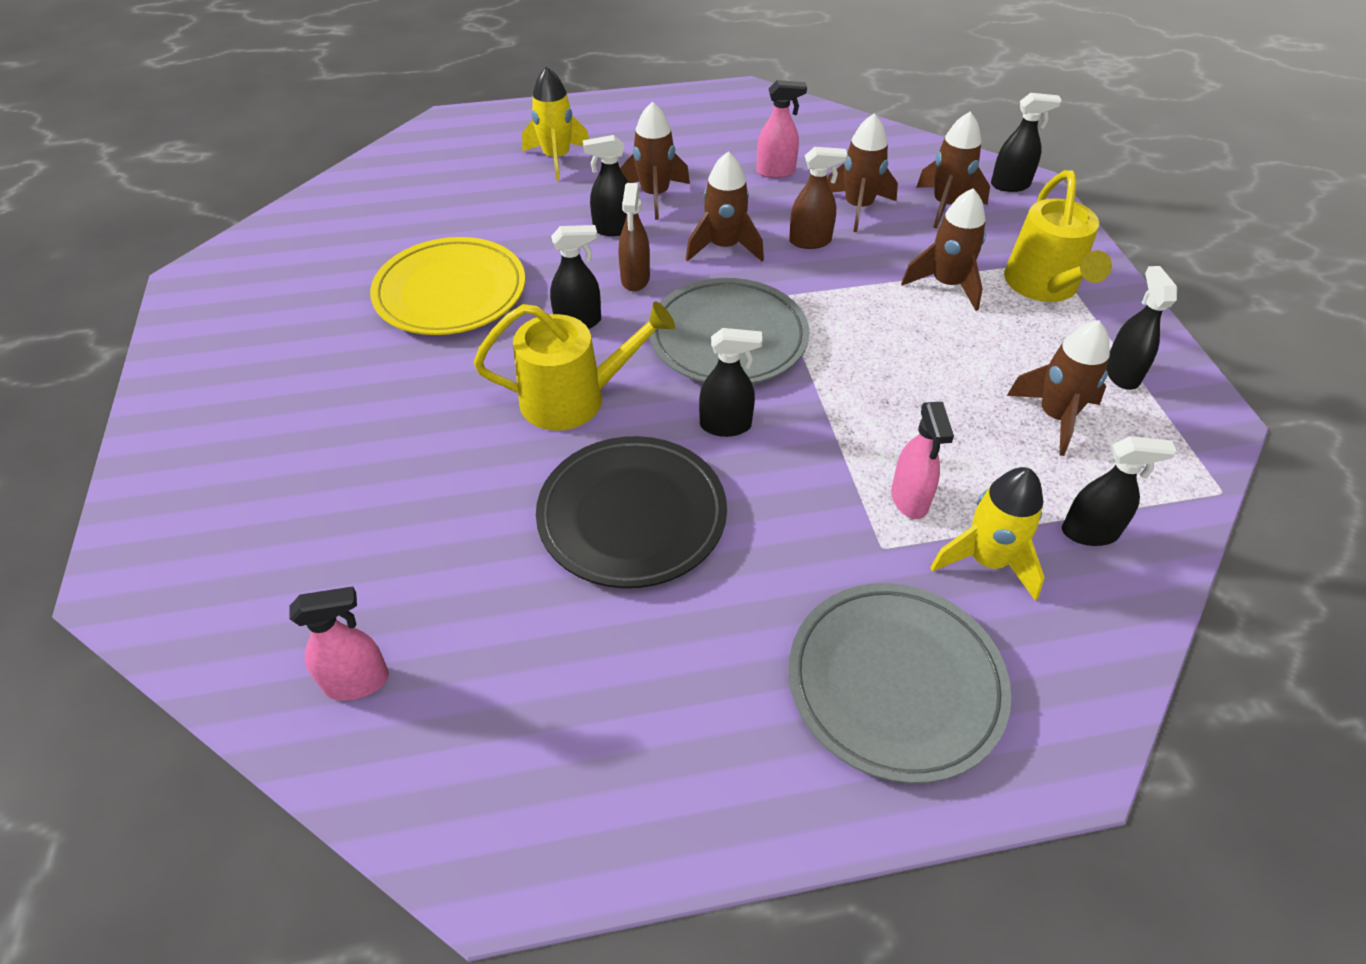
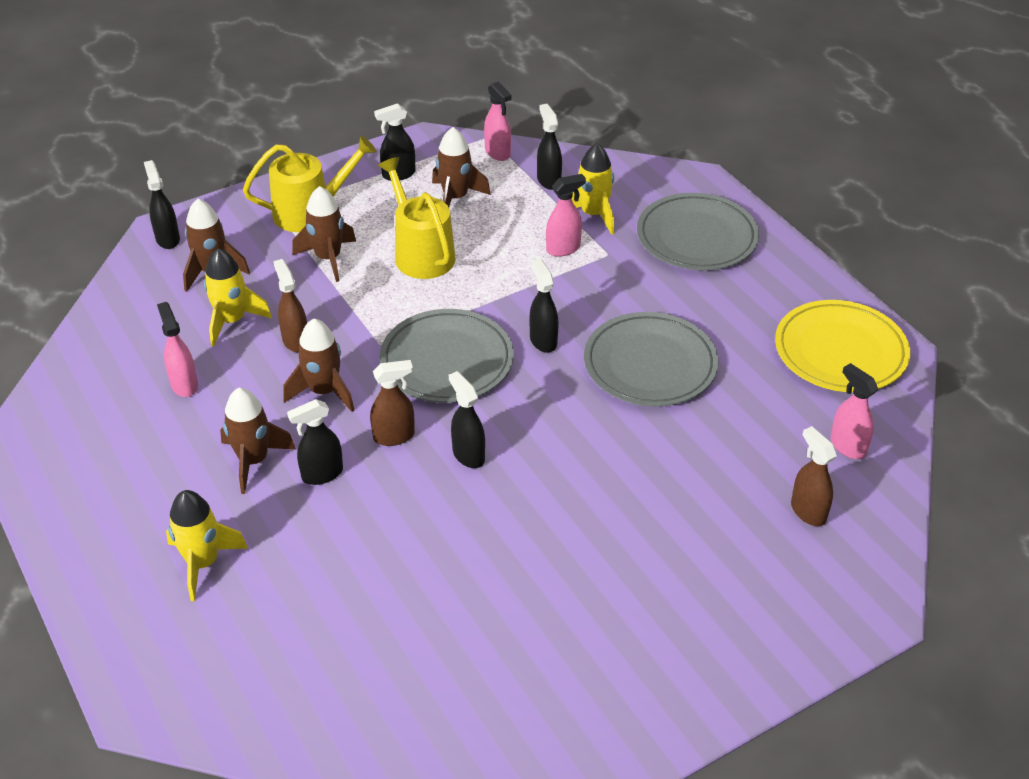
camera: 110 degrees left, 5 degrees down
(296, 582) = (808, 511): none -> brown spray bottle
(450, 292) = (467, 559): yellow plate -> yellow plate (840, 351)
(573, 398) = (559, 428): yellow watering can -> yellow watering can (421, 254)
(613, 229) = (322, 474): black spray bottle -> black spray bottle turned 90 degrees clockwise
(632, 516) = (650, 364): black plate -> grey plate
(858, 208) = (232, 321): brown rocket -> yellow rocket
(1174, 491) = (498, 153): none -> pink spray bottle

